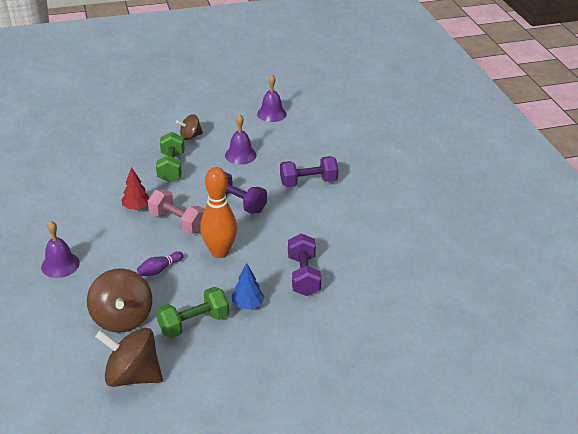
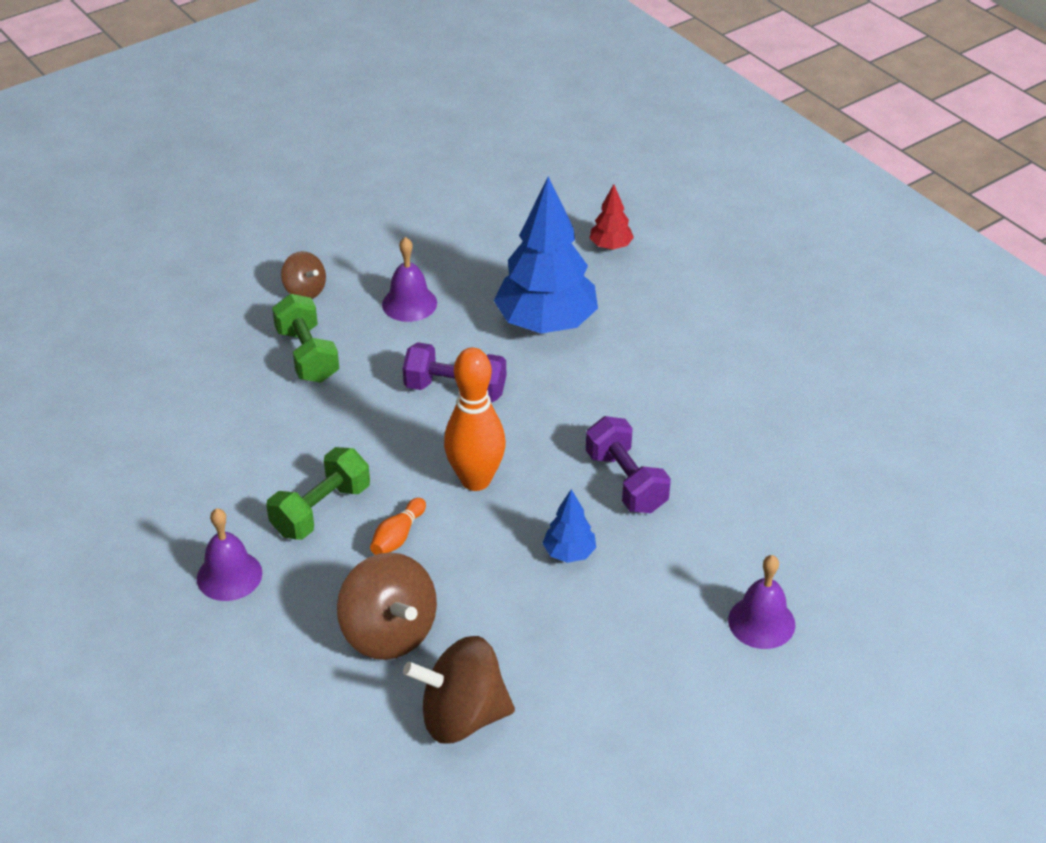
camera: 20 degrees left, 5 degrees up
(136, 207) = (293, 441): red tree -> red tree (610, 246)
(159, 269) = (398, 536): purple bowling pin -> orange bowling pin
(178, 222) = (378, 449): pink dumbbell -> none
(190, 136) = (305, 291): brown spinning top -> brown spinning top turned 90 degrees counterclockwise
(194, 323) = (505, 607): green dumbbell -> green dumbbell (321, 510)
(271, 114) = (417, 215): purple bell -> purple bell (761, 622)
(308, 182) = (546, 323): purple dumbbell -> blue tree

